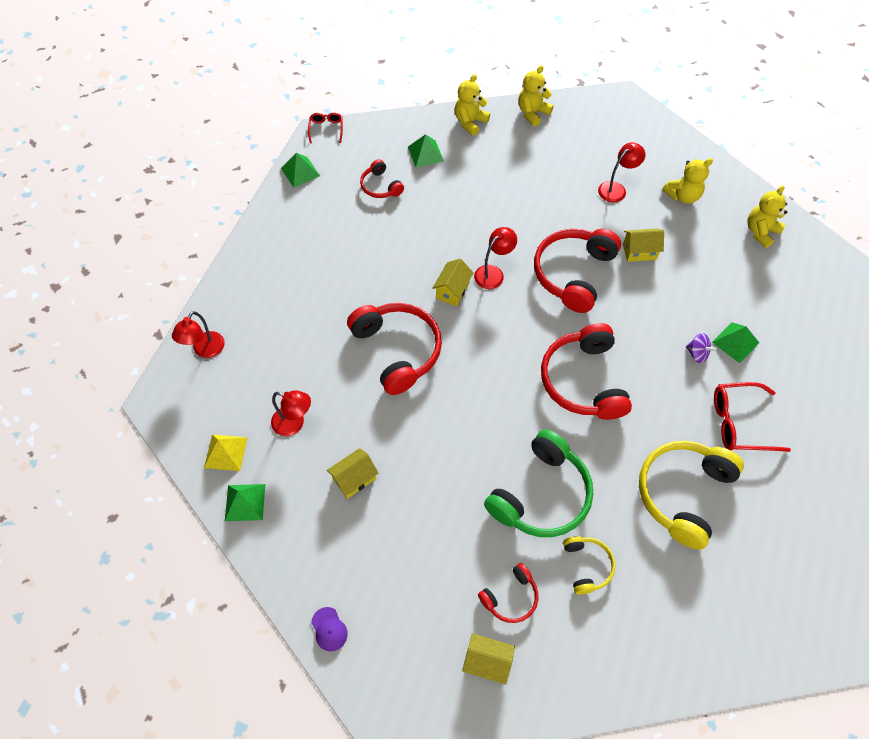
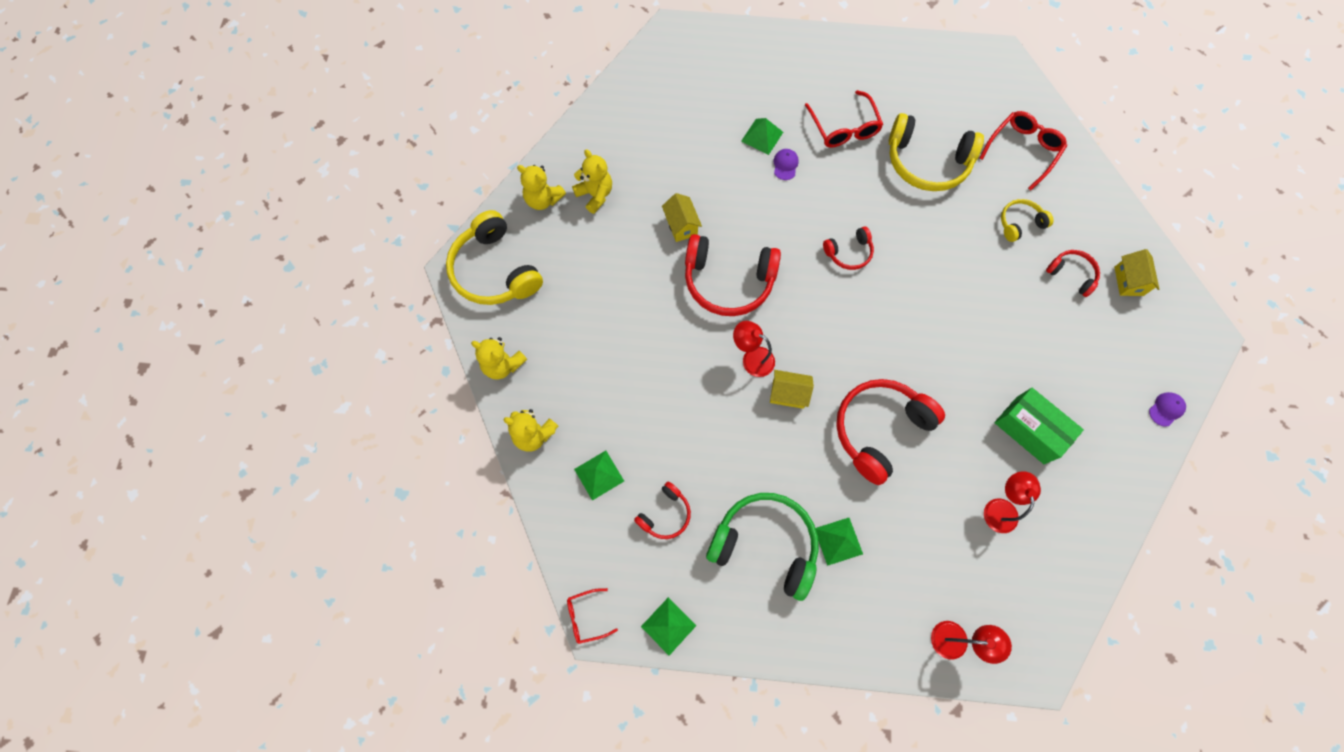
camera: 105 degrees left, 10 degrees up
(225, 452) = (1058, 566): yellow pyramid -> none
(245, 502) = (1097, 526): green pyramid -> green pyramid (838, 541)
(354, 479) = (1029, 430): yellow house -> green box
(541, 495) = (974, 268): green headphones -> green headphones (765, 544)
(583, 380) = (849, 253): red headphones -> red headphones, size x0.51
(616, 189) = (601, 258): red lamp -> none
(618, 120) = (495, 270): none -> yellow headphones
(687, 612) = (1023, 150): none -> red glasses
(697, 354) = (785, 165): purple spinning top -> purple cap
(760, 232) = (624, 124): yellow teddy bear -> yellow teddy bear (543, 199)

